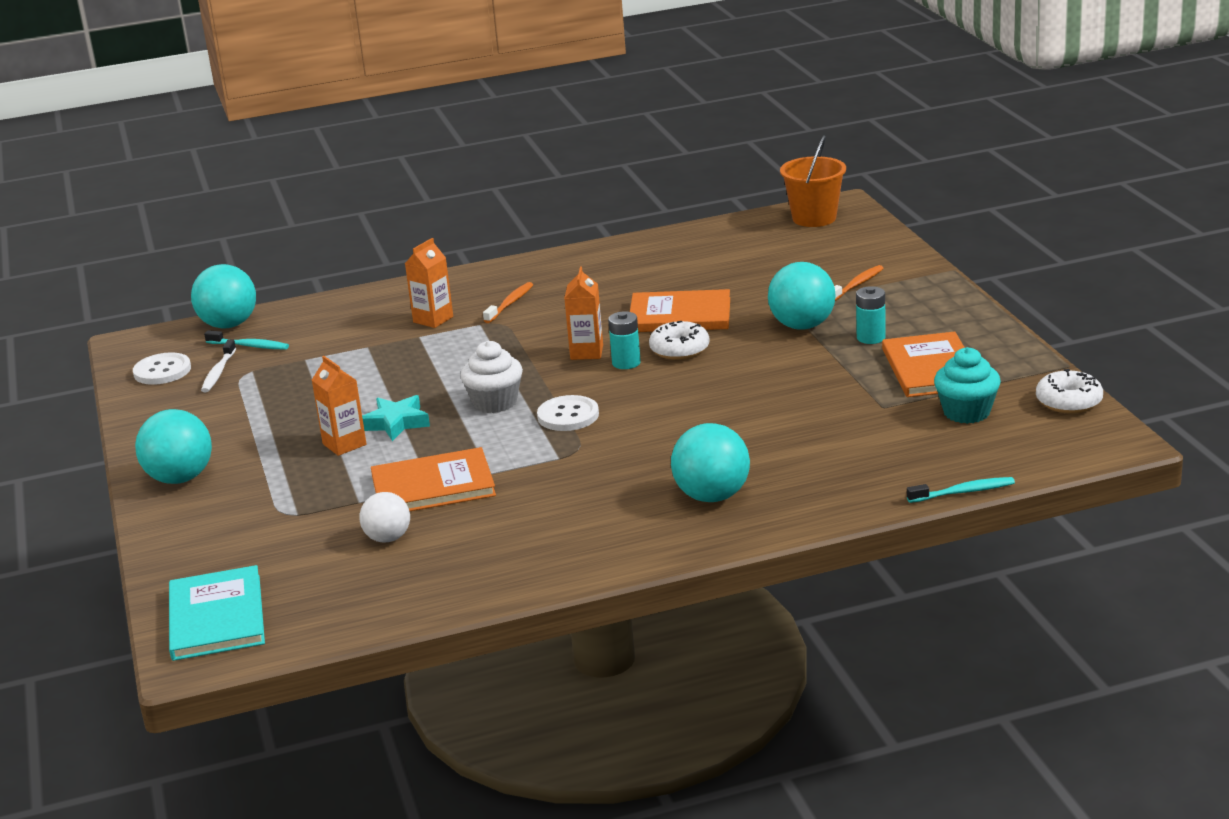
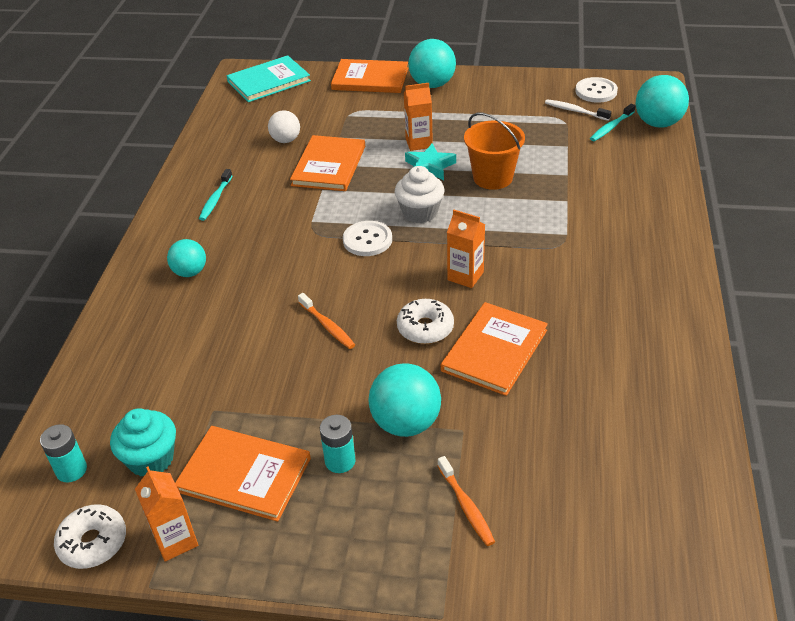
camera: 115 degrees right, 15 degrees up
(178, 531) = (370, 79): none -> orange book
(216, 617) = (269, 81): turquoise book -> turquoise book turned 45 degrees counterclockwise
(433, 319) = (595, 213): orange carton -> orange carton (176, 540)
(510, 303) = (598, 259): orange toothbrush -> orange toothbrush (327, 326)
(626, 363) = (427, 291): turquoise battery -> turquoise battery (71, 470)
(712, 496) = (190, 272): turquoise ball -> turquoise ball, size x0.63
(814, 218) = (687, 555): orange bucket -> orange bucket (493, 177)
(963, 492) = (53, 397): turquoise toothbrush -> turquoise toothbrush (215, 199)

